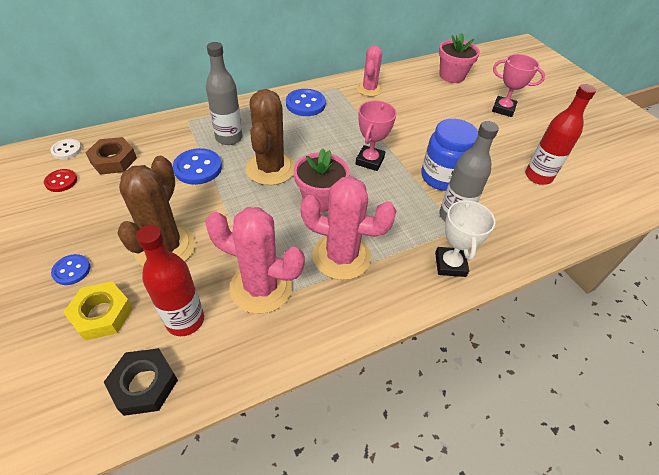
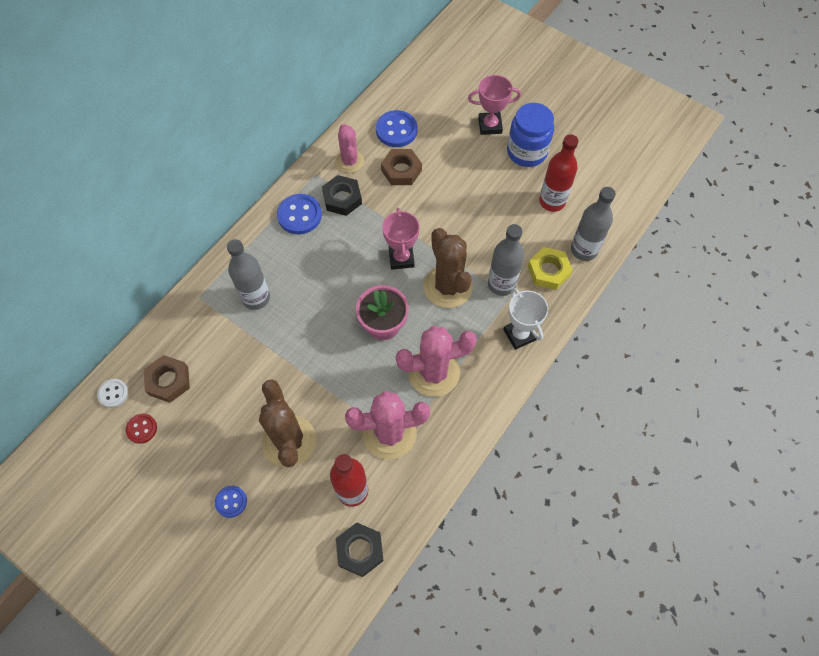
camera: 25 degrees left, 15 degrees up
(102, 314) = (287, 521): yellow nut -> yellow nut (548, 271)
(198, 168) = (254, 348): blue button -> blue button (396, 130)
(270, 169) = (319, 314): brown cactus -> brown cactus (448, 286)
(347, 107) = (342, 198): none -> black nut
(408, 108) = (401, 170): none -> brown nut
(442, 177) = (473, 245): blue jar -> blue jar (526, 152)
(452, 76) = (420, 99): pink flower pot -> none
(556, 224) = (584, 250): none -> grey bottle

